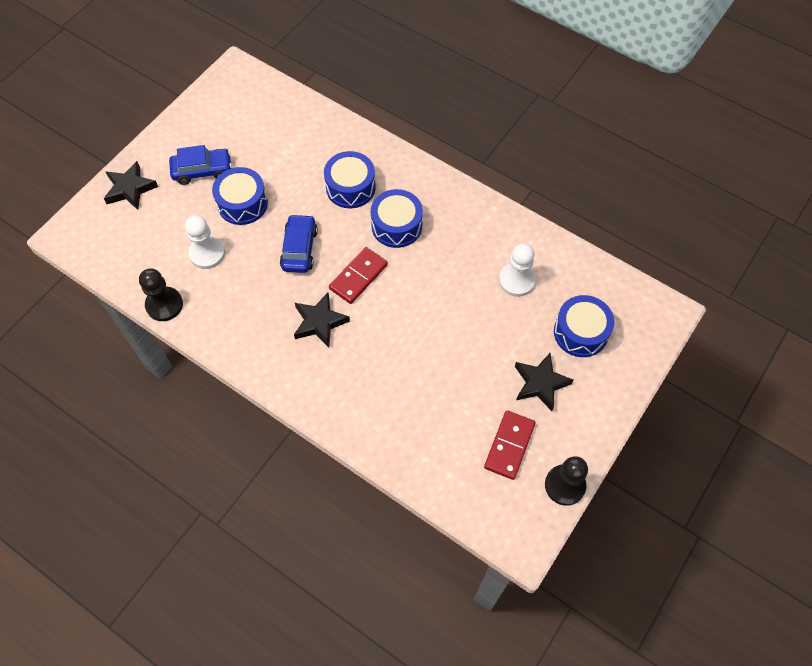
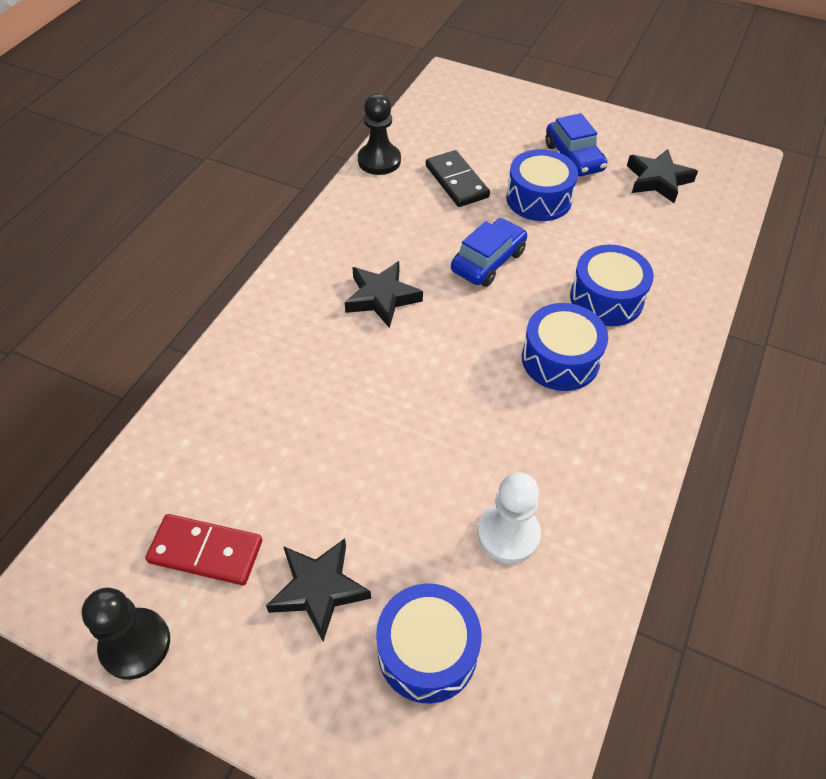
camera: 80 degrees right, 10 degrees down
(130, 189) = (525, 108): black star -> black star (658, 180)
(207, 253) = (457, 181): white pawn -> black domino
(299, 249) = (488, 261): blue car -> blue car turned 45 degrees counterclockwise
(358, 277) = (461, 328): red domino -> none

